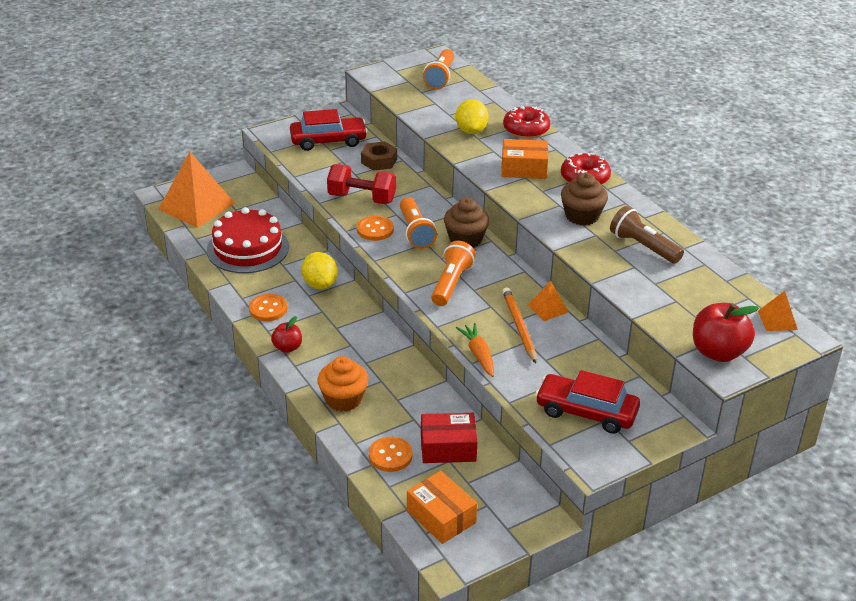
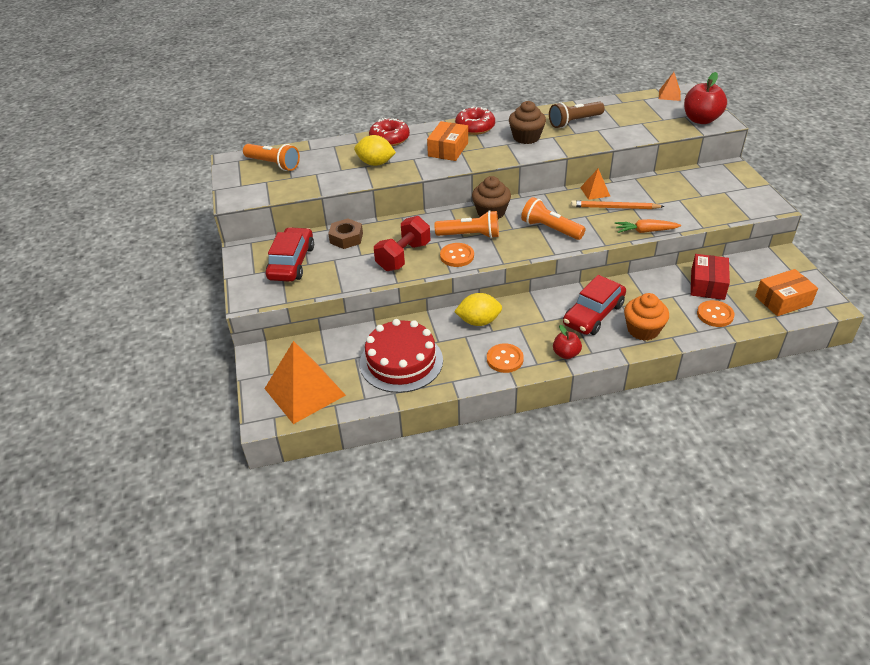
camera: 70 degrees left, 5 degrees up
(586, 412) = (716, 198): red car -> red car (593, 314)

